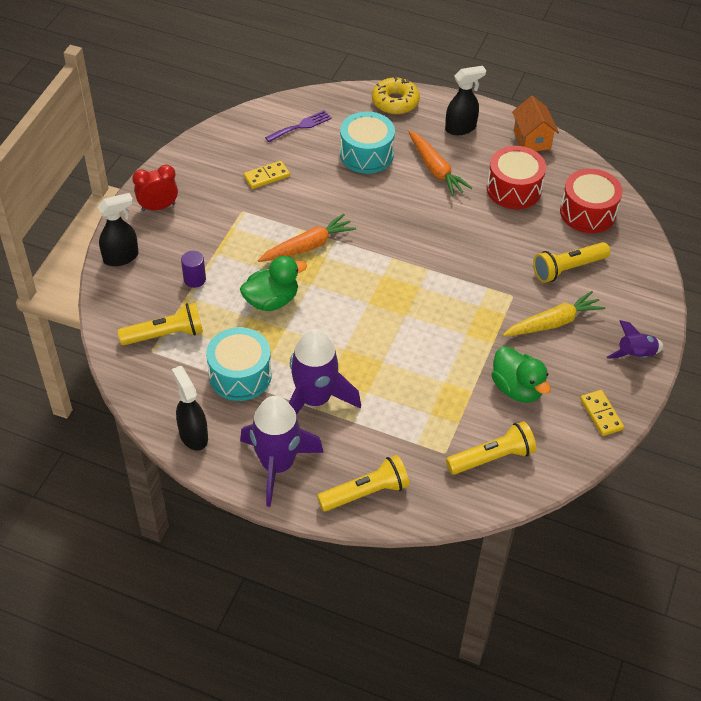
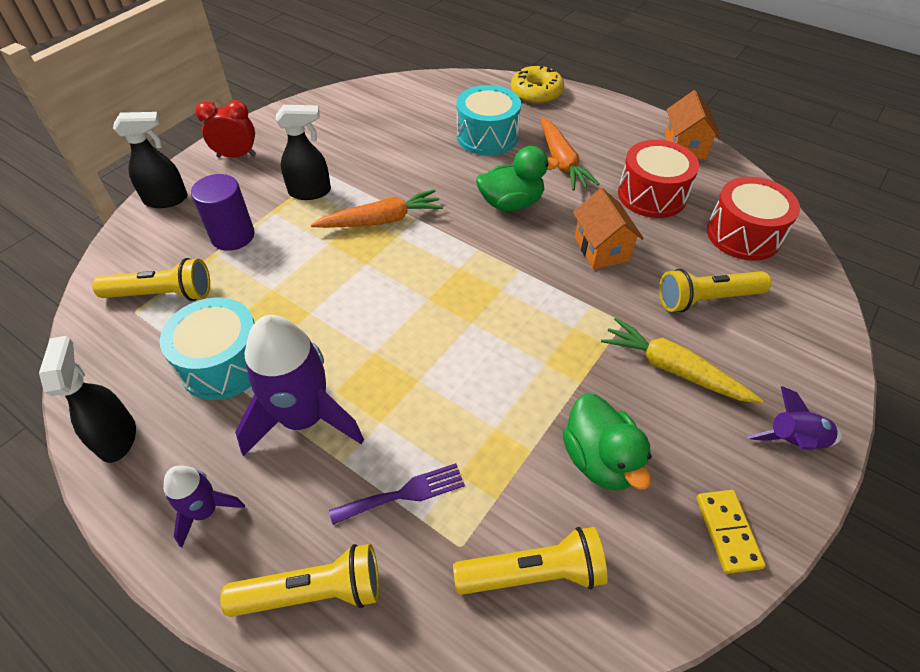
camera: 15 degrees right, 0 degrees up
(194, 279) = (233, 236): purple cylinder -> purple cylinder, size x1.58
(266, 176) = (368, 142): yellow domino -> none
(271, 300) = (310, 275): green duck -> green duck (511, 203)
(277, 465) = (205, 511): purple rocket -> purple rocket, size x0.53
(301, 126) = (426, 101): purple fork -> purple fork (404, 494)
(461, 128) = (603, 125): black spray bottle -> black spray bottle (310, 192)
(485, 242) = (601, 249): none -> orange house
(553, 323) = (673, 369): yellow carrot -> yellow carrot turned 135 degrees counterclockwise

